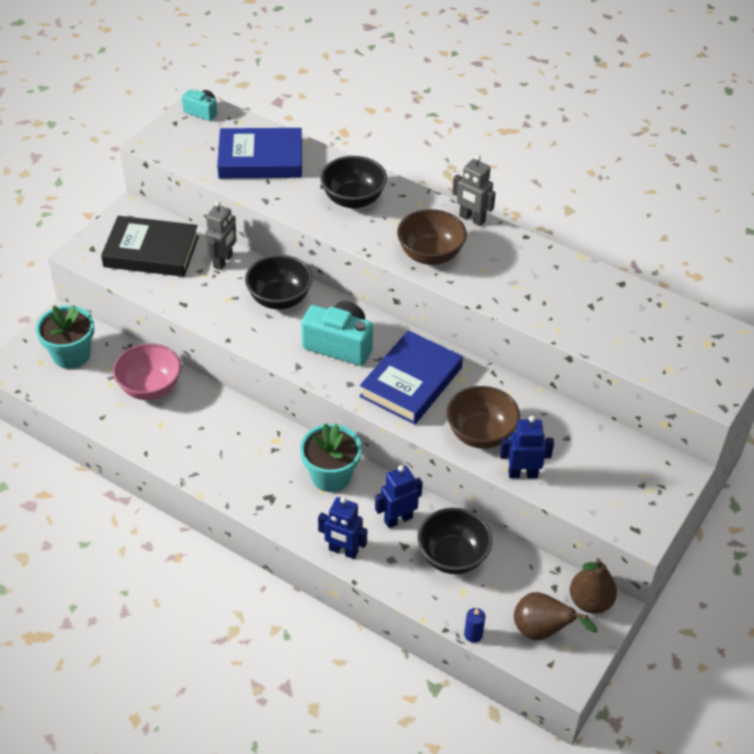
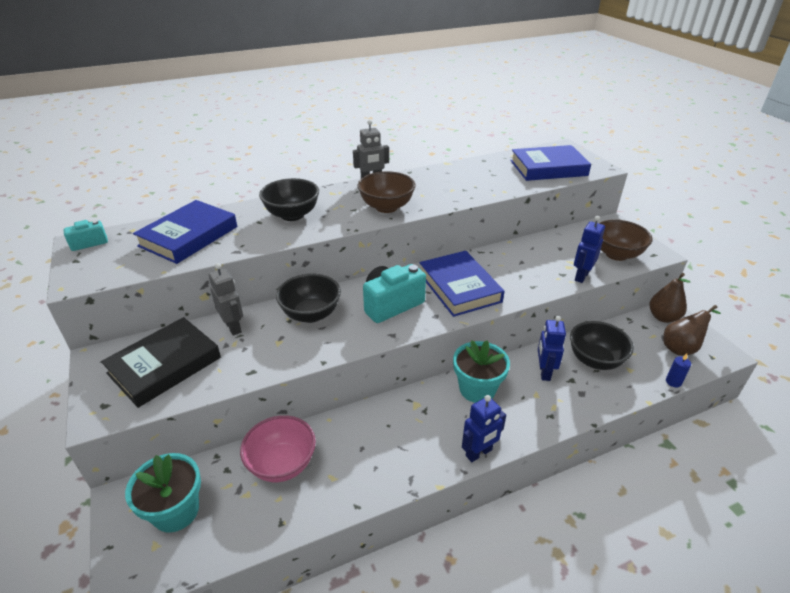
camera: 55 degrees left, 10 degrees down
(343, 551) = (559, 416): blue robot -> blue robot (479, 453)
(480, 434) = (533, 278): brown bowl -> brown bowl (616, 254)
(660, 347) = (548, 168): none -> blue book

